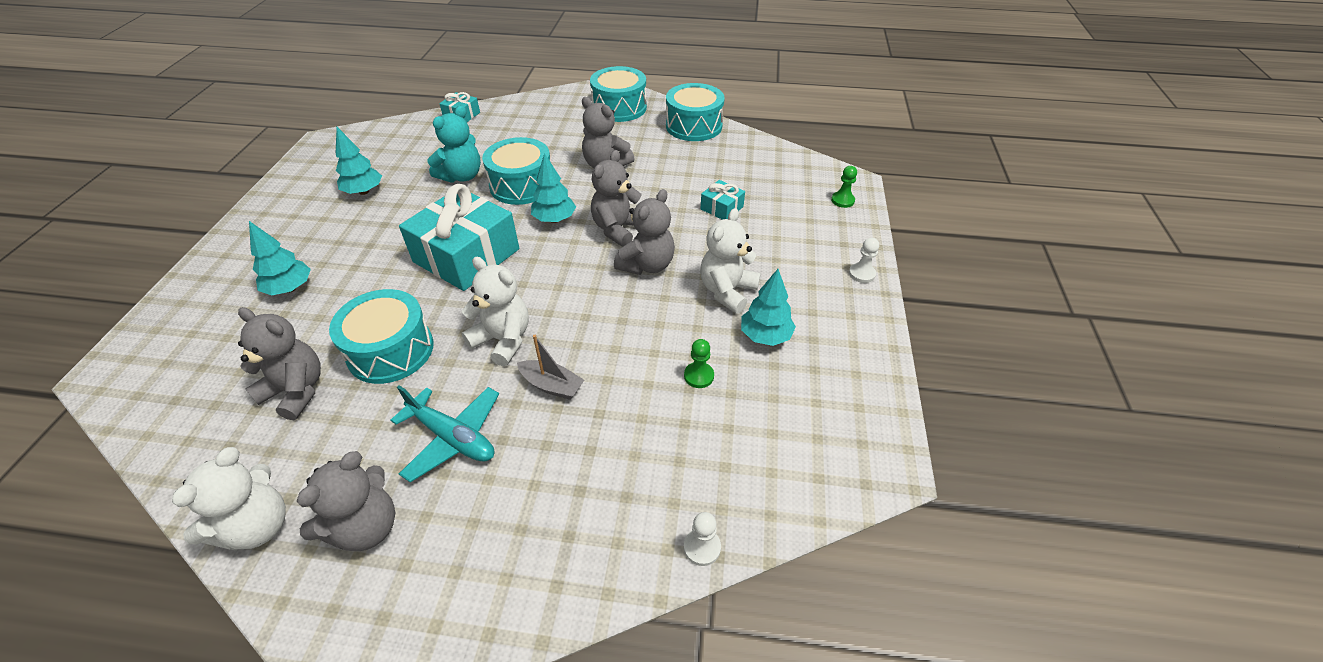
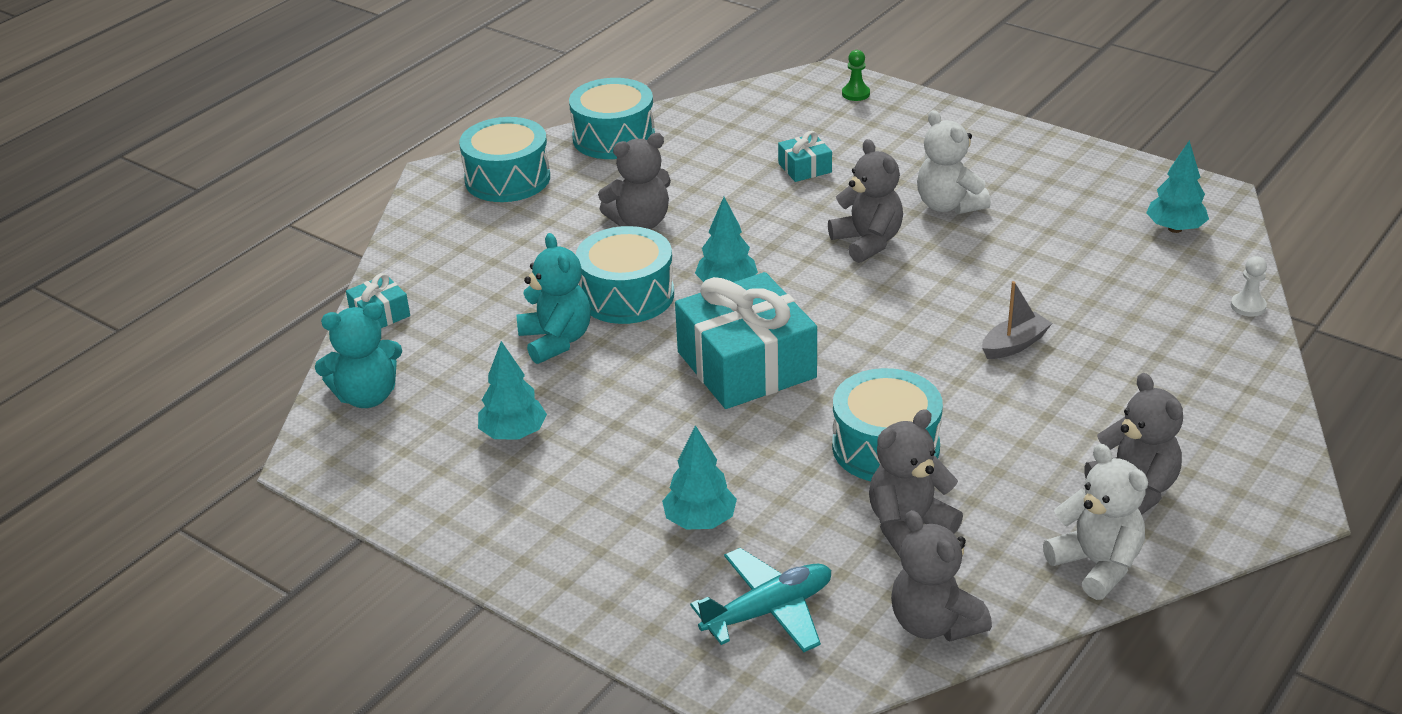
camera: 60 degrees left, 10 degrees down
(385, 136) = (367, 396): none -> turquoise teddy bear
(453, 438) = (1049, 420): turquoise plane -> turquoise plane (768, 611)
(503, 340) = (923, 364): white teddy bear -> none
(618, 229) = (786, 245): grey teddy bear -> grey teddy bear (934, 623)
(699, 376) = (1057, 255): green pawn -> none
(765, 336) = (1028, 203): turquoise tree -> turquoise tree (1175, 229)
(861, 274) = (979, 124): white pawn -> none

